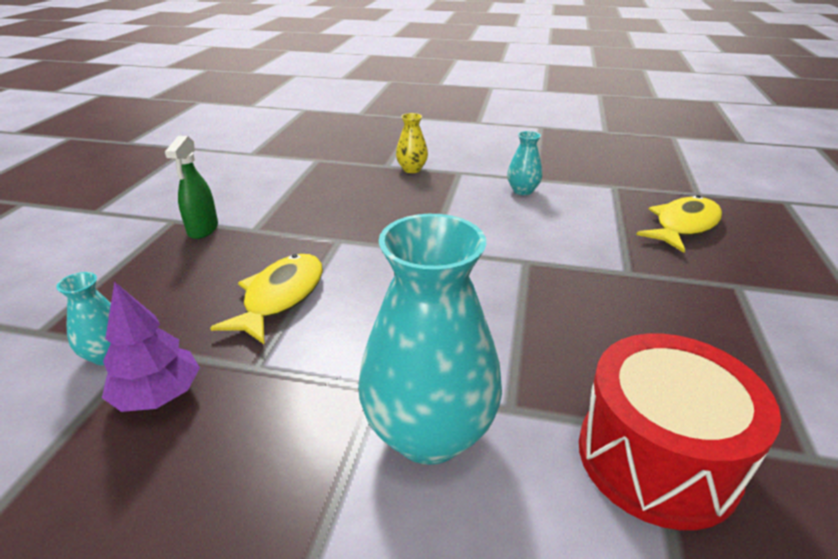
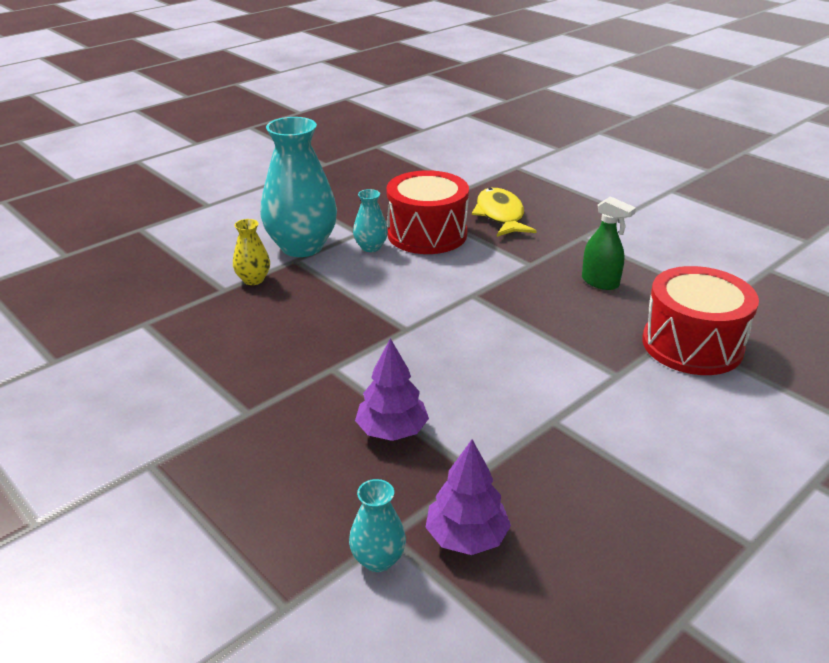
camera: 55 degrees left, 0 degrees up
(203, 229) = (204, 446): green spray bottle -> green spray bottle (600, 282)
(280, 297) = (392, 431): yellow fish -> purple tree
(429, 433) = (614, 416): turquoise vase -> turquoise vase (302, 247)
(584, 205) = (427, 234): none -> red drum

